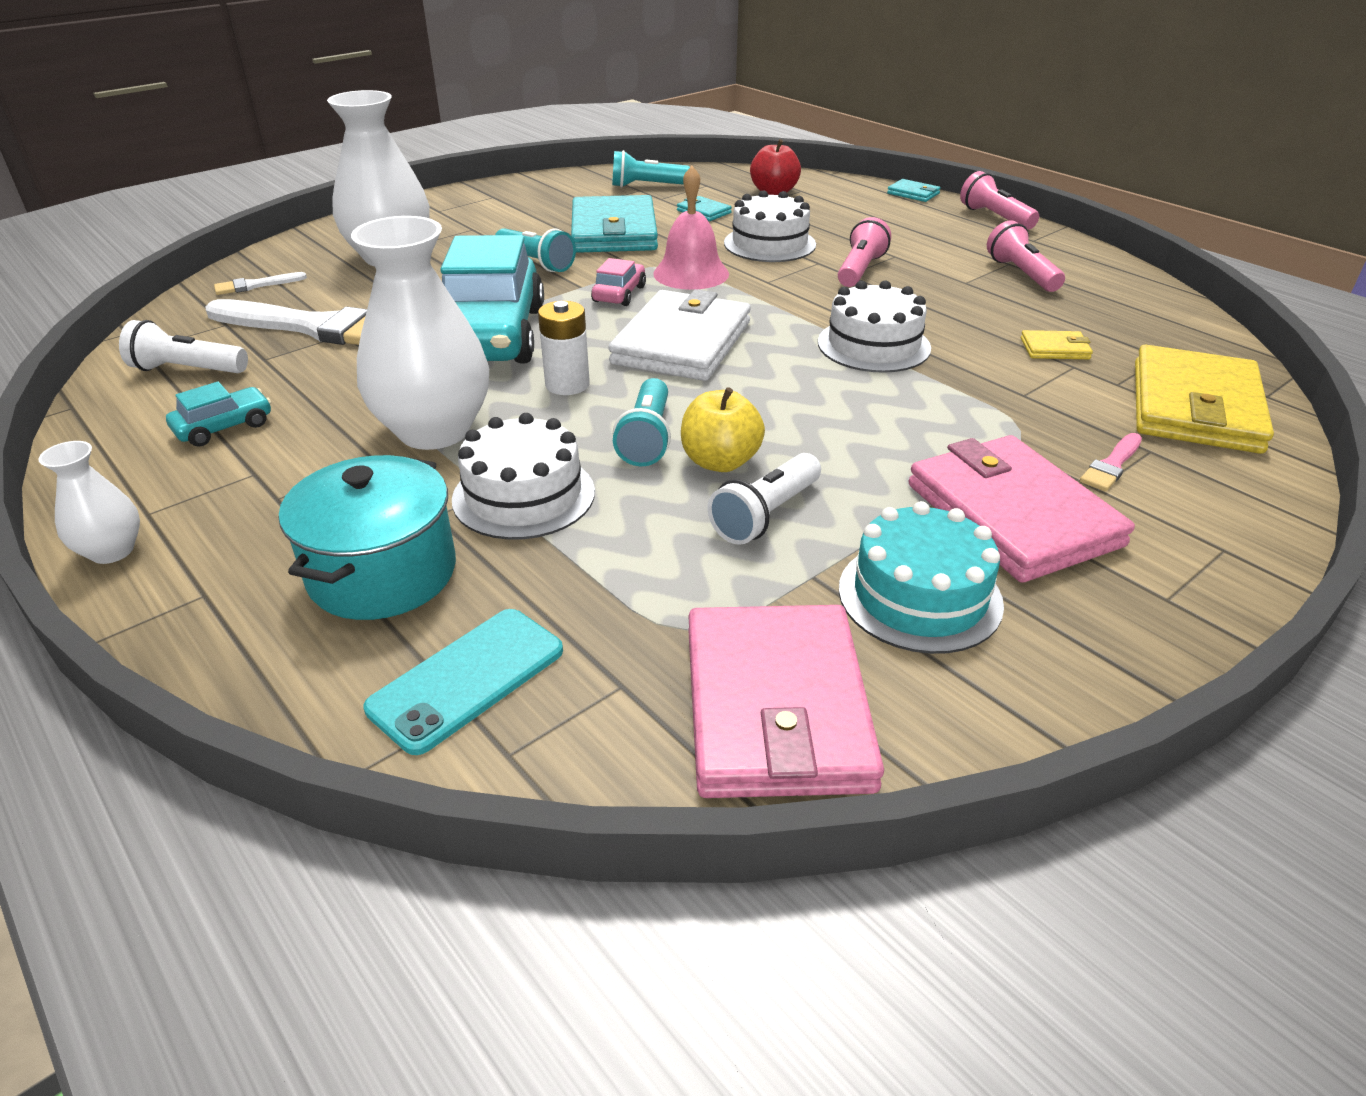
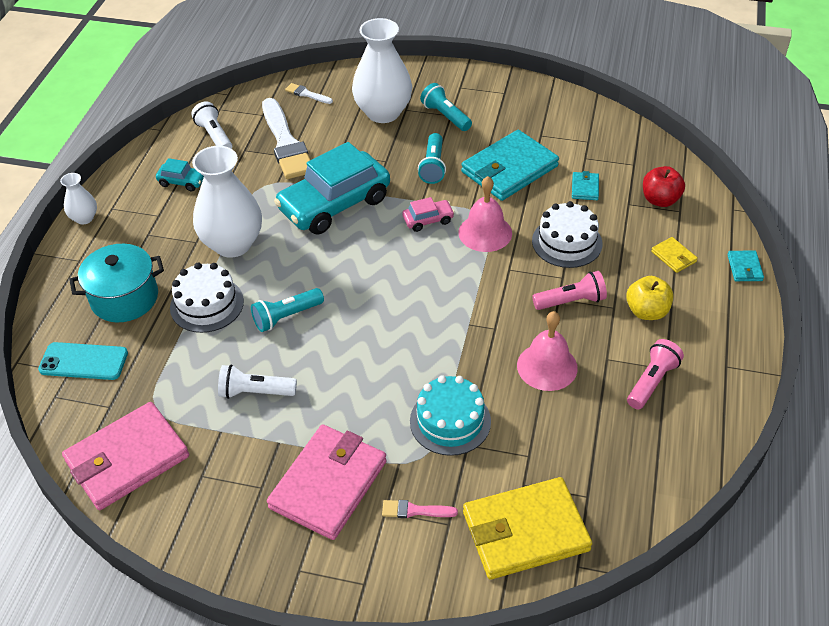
camera: 55 degrees right, 10 degrees up
(567, 384) = (311, 260): white battery -> none
(646, 186) = (598, 141): turquoise flashlight -> turquoise flashlight (445, 116)
(682, 343) = (394, 276): white wallet -> none
(720, 462) = (287, 353): yellow apple -> yellow apple (646, 311)
(873, 345) = (468, 354): white cake -> none
(919, 596) = (232, 474): turquoise cake -> turquoise cake (450, 421)
(944, 312) = (547, 366): none -> pink bell
(995, 217) = (748, 329): pink flashlight -> none
(1055, 349) = (545, 438): yellow wallet -> yellow wallet (673, 256)

